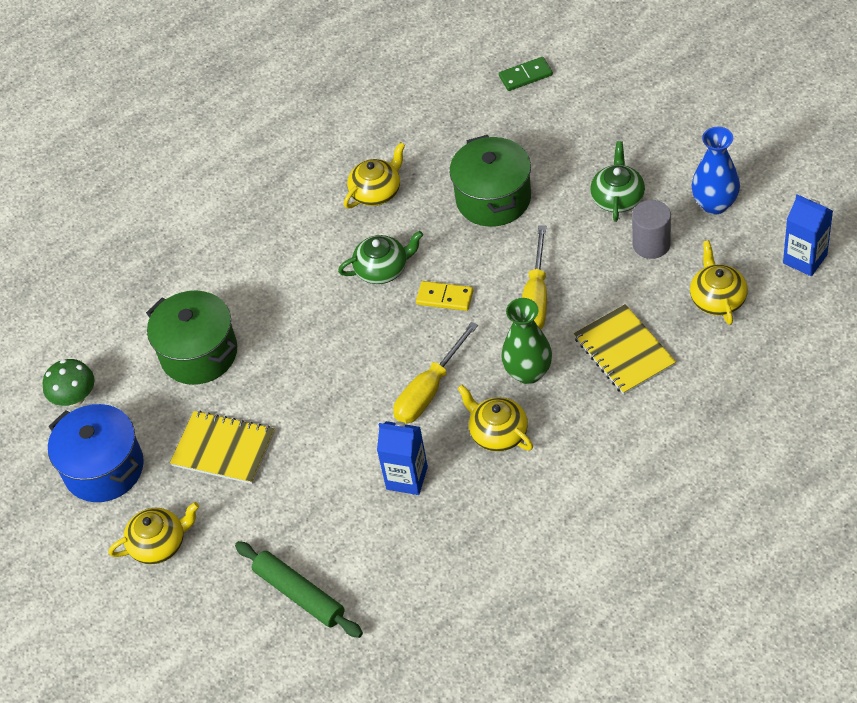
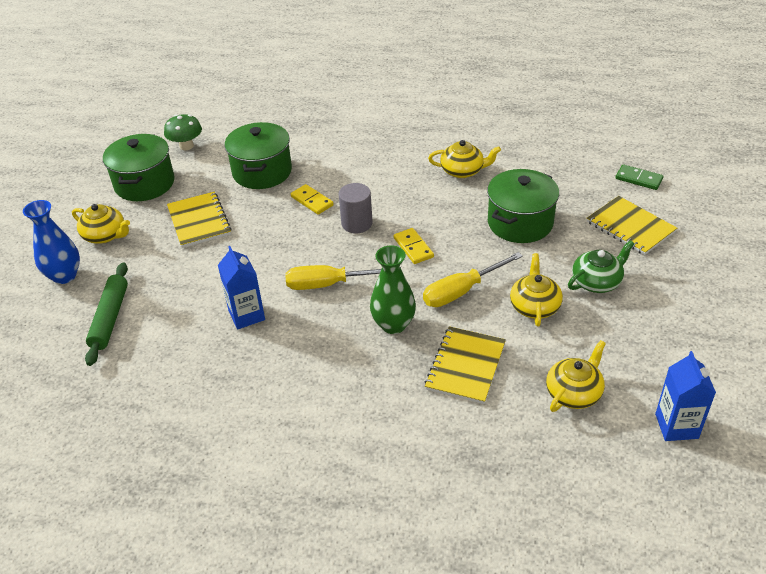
camera: 45 degrees right, 10 degrees down
(104, 468) = (144, 184): blue pot -> green pot
(293, 337) = (312, 201): none -> yellow domino
(383, 269) = (405, 207): green teapot -> none
(497, 433) = (326, 339): yellow teapot -> yellow teapot (534, 306)
(578, 127) = (630, 227): none -> yellow notebook
(651, 244) = (578, 324): grey cylinder -> grey cylinder (357, 223)
(714, 204) = (659, 338): blue vase -> blue vase (64, 276)

